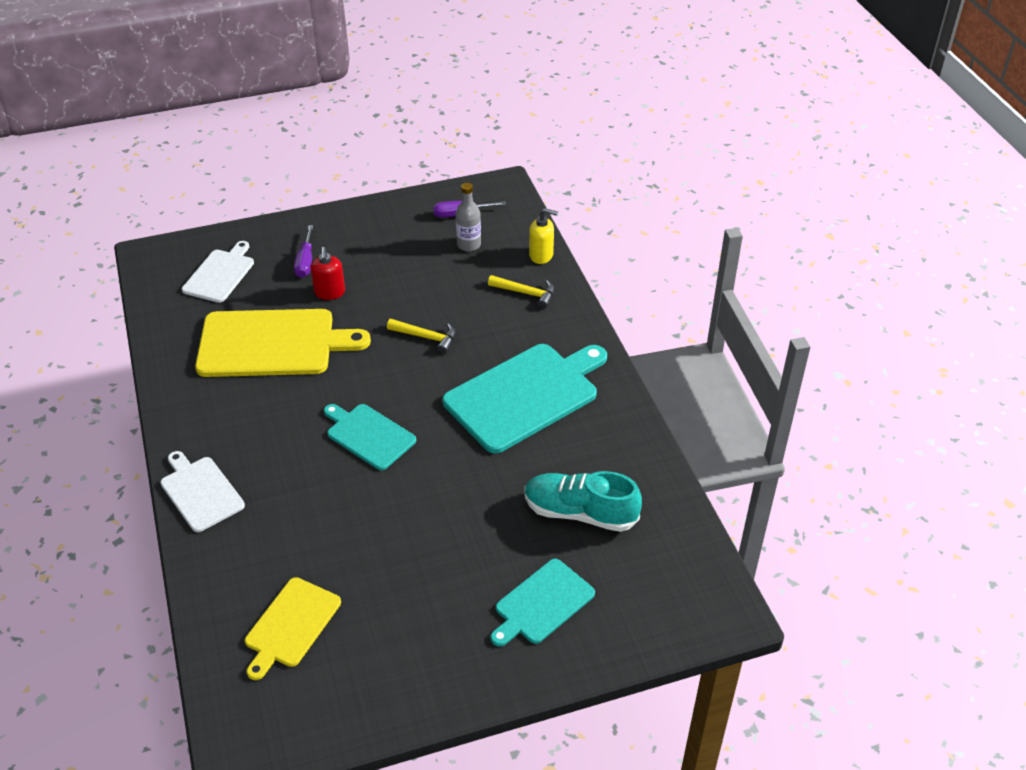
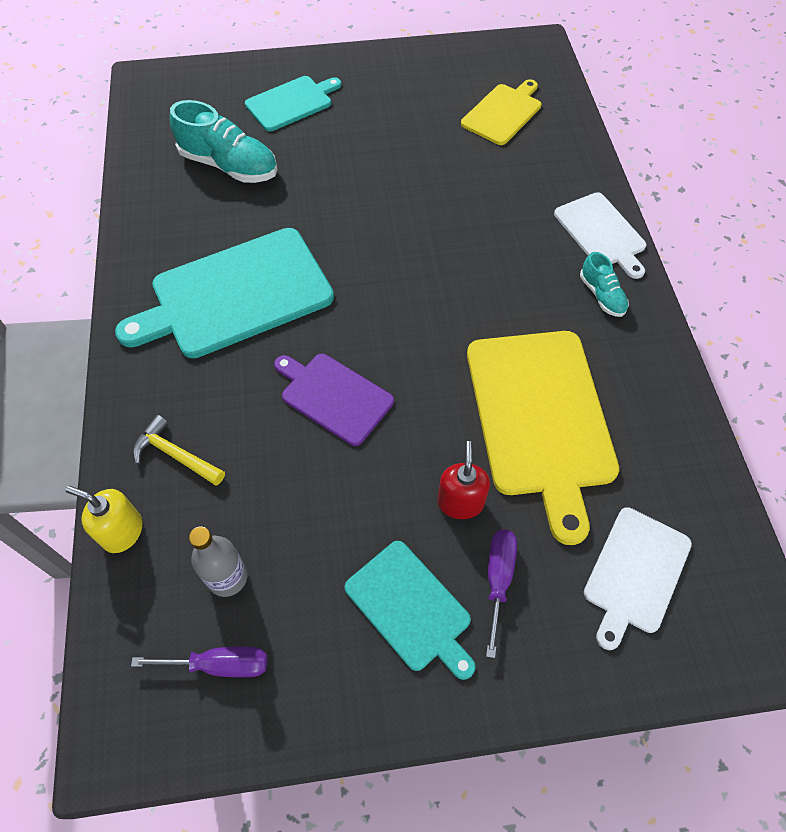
camera: 170 degrees left, 15 degrees up
(211, 434) = (601, 295): none -> turquoise shoe
(272, 343) = (540, 417): yellow cutting board -> yellow cutting board turned 105 degrees counterclockwise
(368, 435) = (423, 270): turquoise cutting board -> turquoise cutting board (410, 608)
(426, 337) = (334, 396): yellow hammer -> purple cutting board

